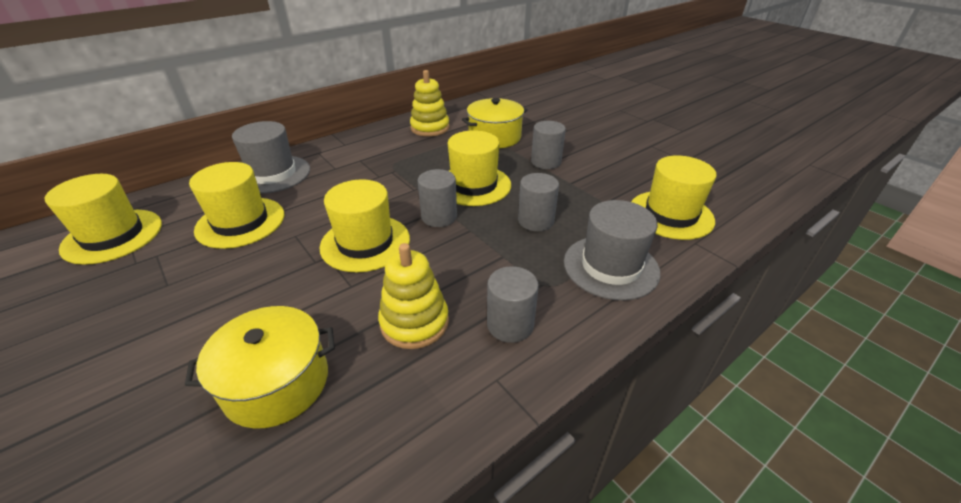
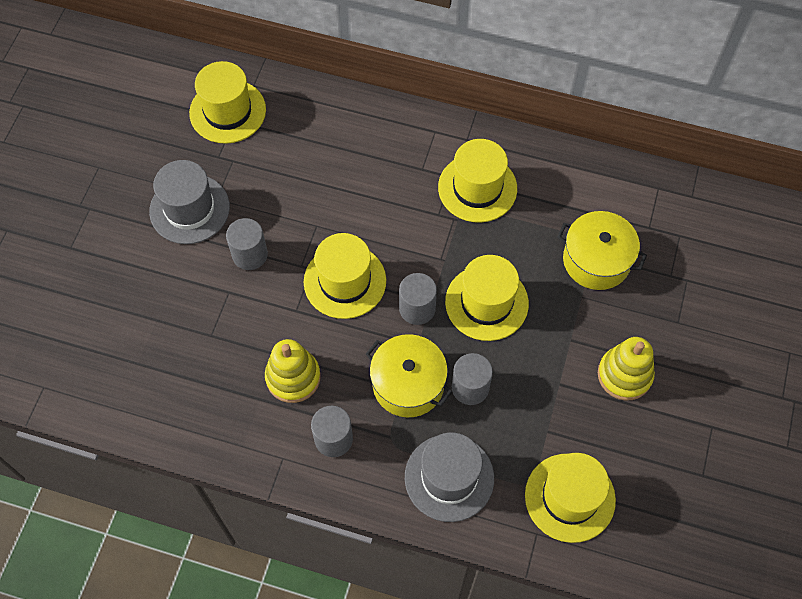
camera: 55 degrees right, 25 degrees up
(240, 222) = (301, 174): yellow hat -> yellow hat (477, 188)
(273, 174) = (374, 131): grey hat -> grey hat (189, 209)
(276, 383) = (198, 338): yellow pot -> yellow pot (408, 384)
(430, 128) = (563, 186): yellow stacking toy -> yellow stacking toy (624, 375)
(546, 162) = (583, 340): grey cylinder -> grey cylinder (250, 255)

